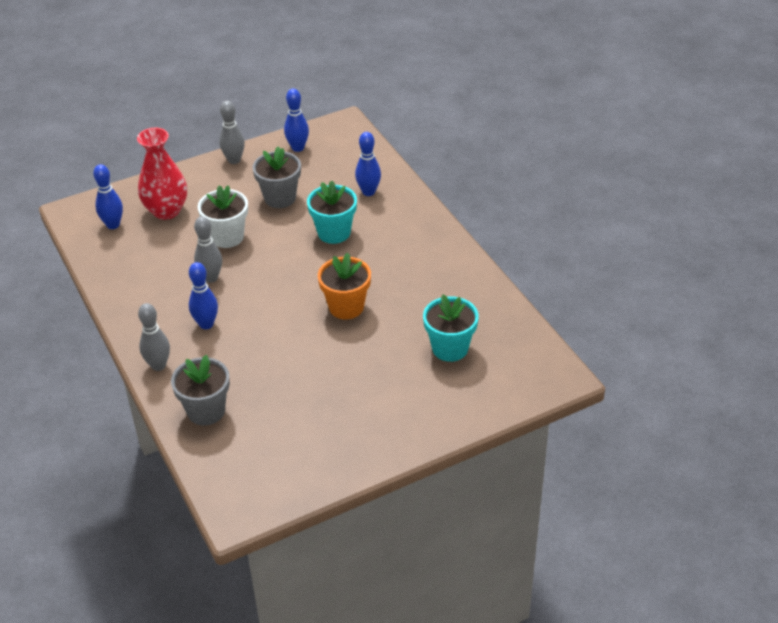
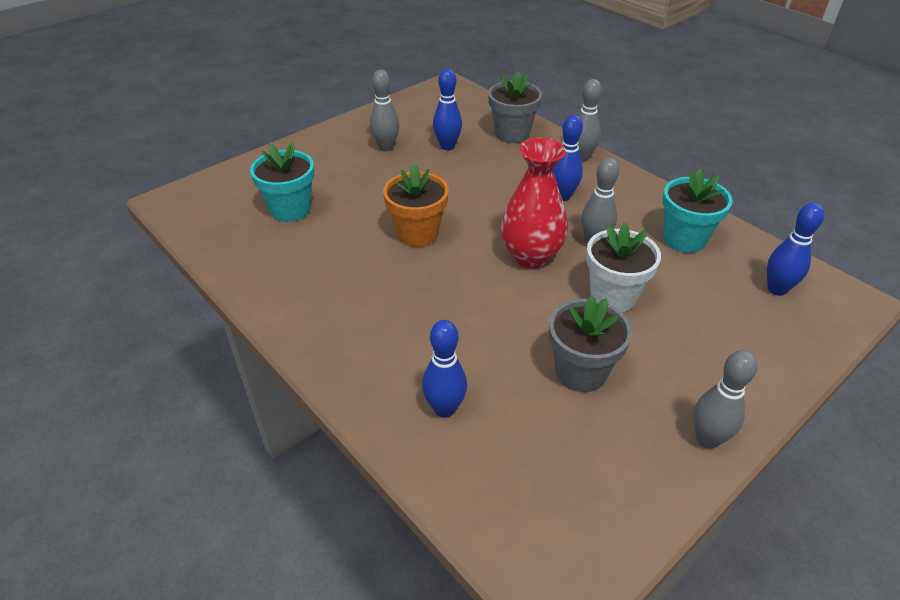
camera: 165 degrees right, 0 degrees up
(166, 211) = (728, 322): red vase -> red vase (530, 256)
(298, 148) = (614, 493): blue bowling pin -> blue bowling pin (447, 146)
(334, 233) = (471, 325): turquoise flower pot -> turquoise flower pot (684, 239)
(345, 413) = (386, 147): none -> grey bowling pin

